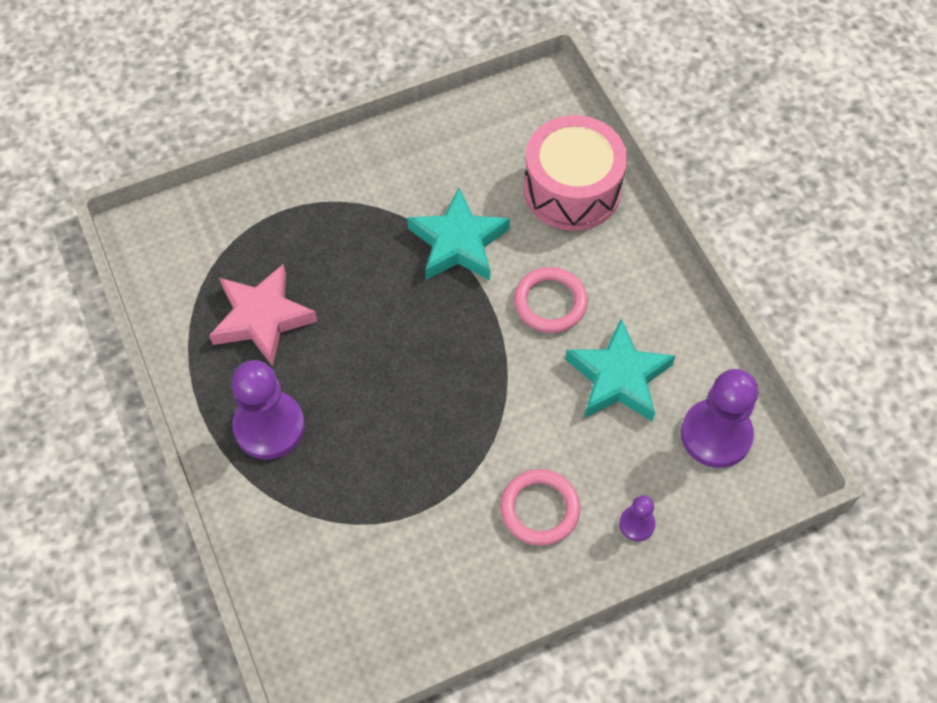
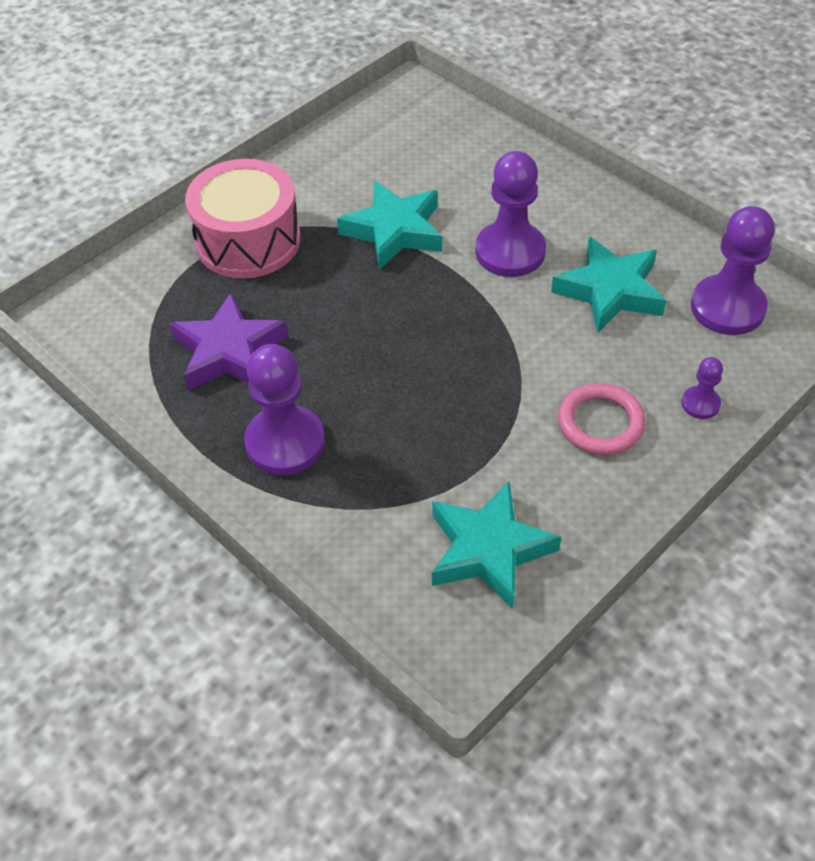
camera: 20 degrees left, 10 degrees down
(262, 318) = (229, 351): pink star -> purple star
(386, 592) = (488, 550): none -> turquoise star
(550, 302) = (510, 252): pink ring -> purple pawn
(572, 189) = (478, 159): pink drum -> pink drum (248, 241)

